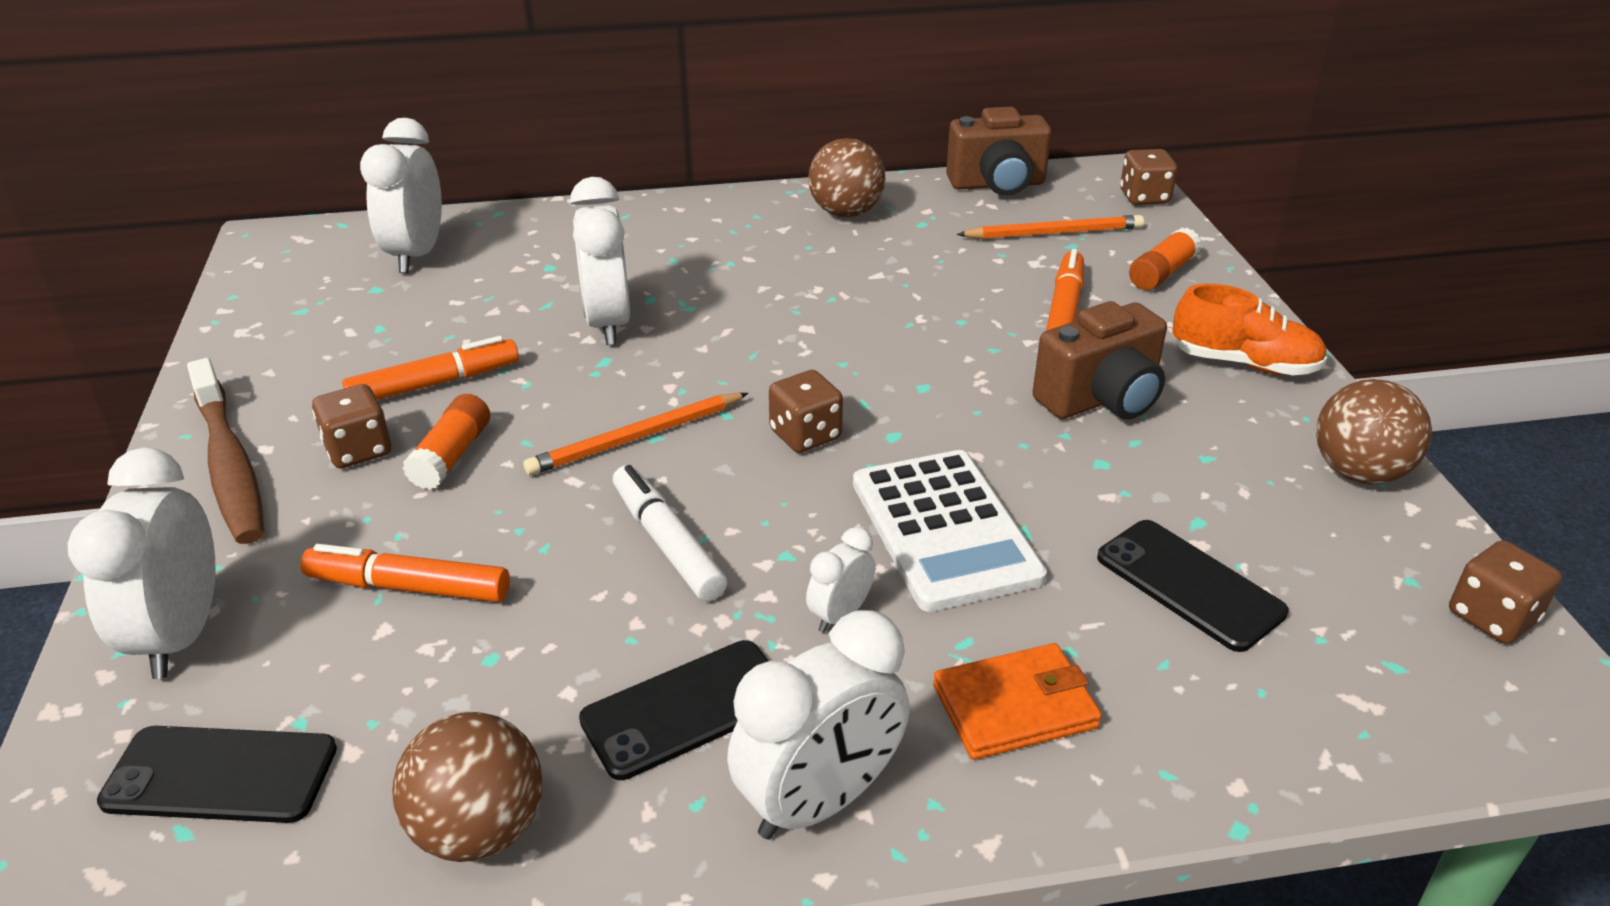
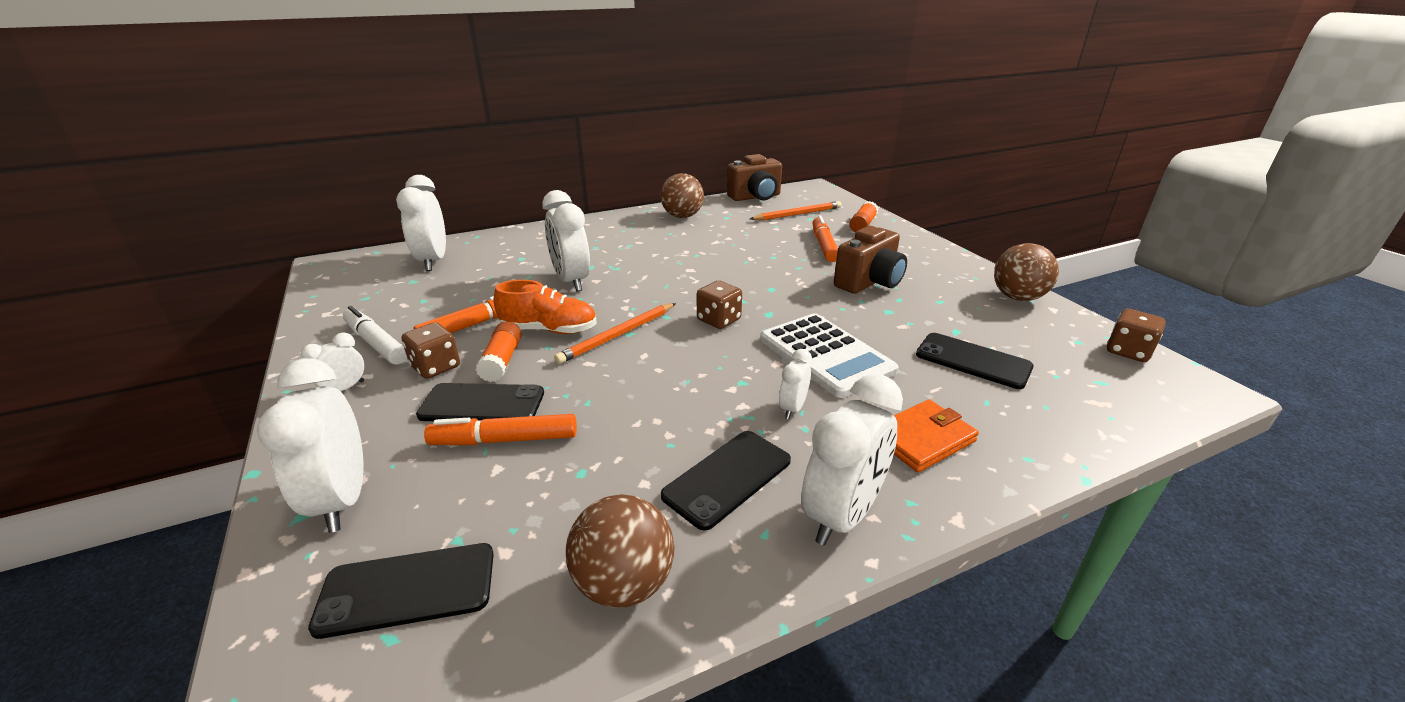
camera: 15 degrees left, 5 degrees down
(229, 465) = (344, 389): brown toothbrush -> white clock
(399, 523) = (482, 404): none -> black phone
(667, 543) = (666, 387): white marker -> white marker (376, 343)
(1144, 197) = (832, 195): brown dice -> none
(1244, 363) = (929, 258): orange shoe -> orange shoe (549, 330)

